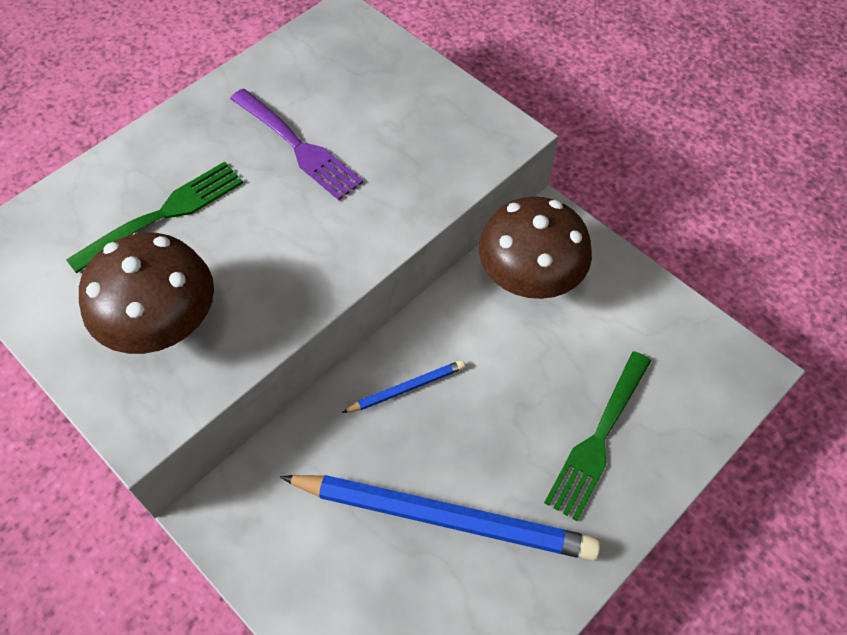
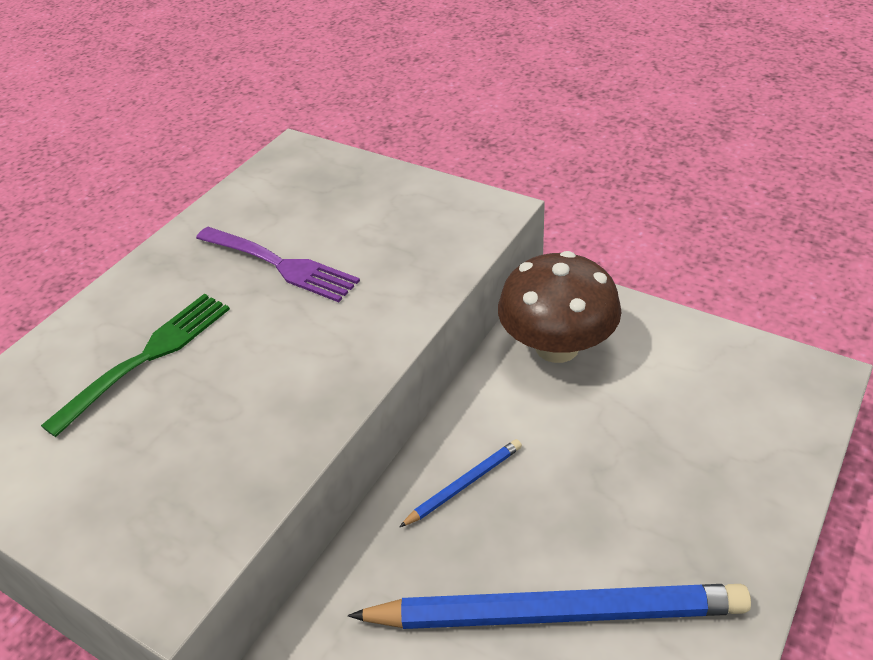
camera: 10 degrees left, 15 degrees down
(163, 325) = (171, 466): brown mushroom -> none
(598, 439) = (694, 483): green fork -> none

